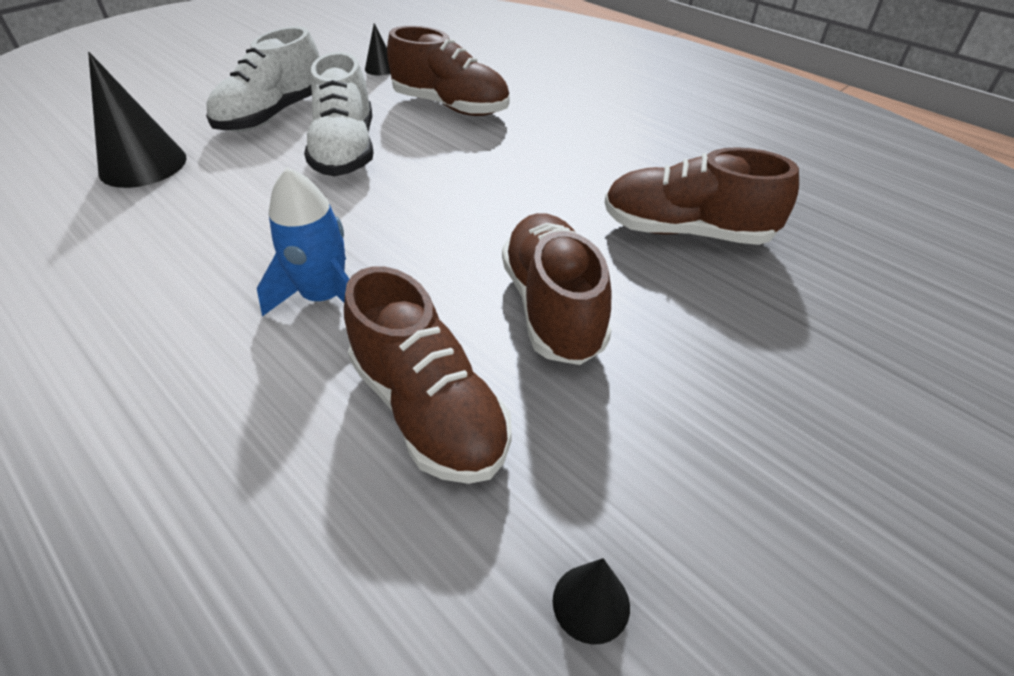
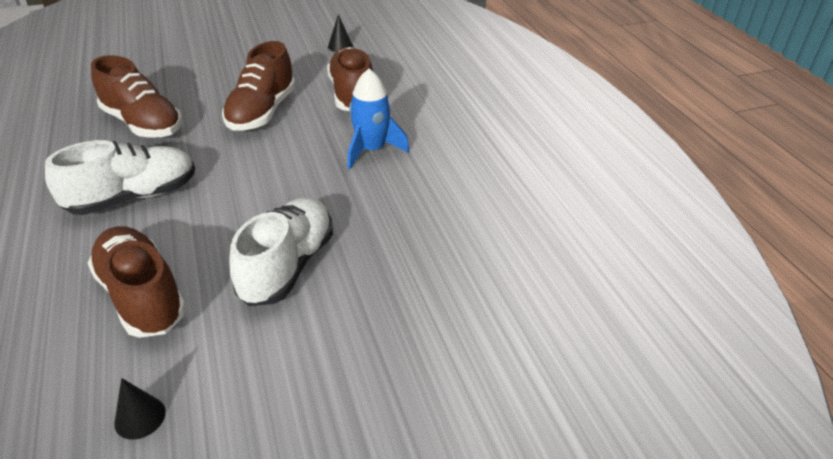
camera: 155 degrees left, 5 degrees down
(143, 165) = (475, 314): black cone -> none
(273, 115) = (326, 354): white shoe -> white shoe (133, 197)

